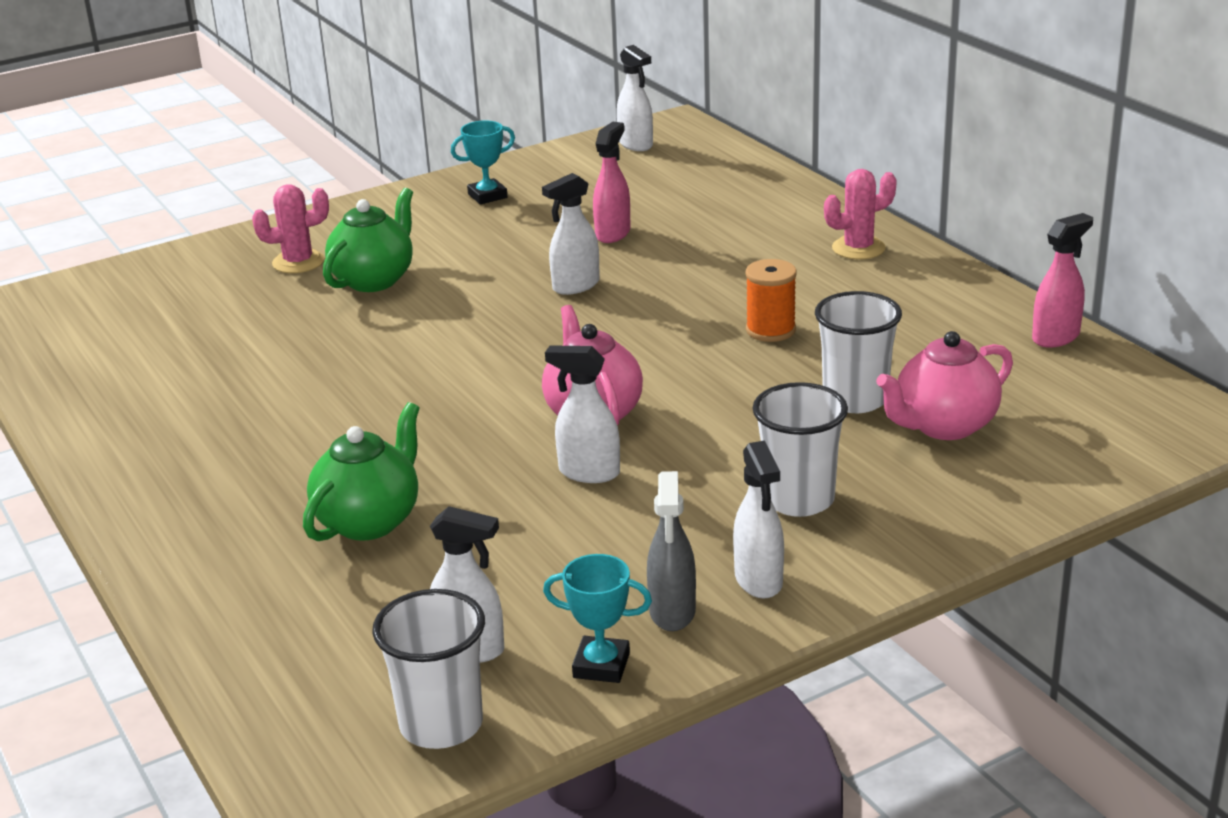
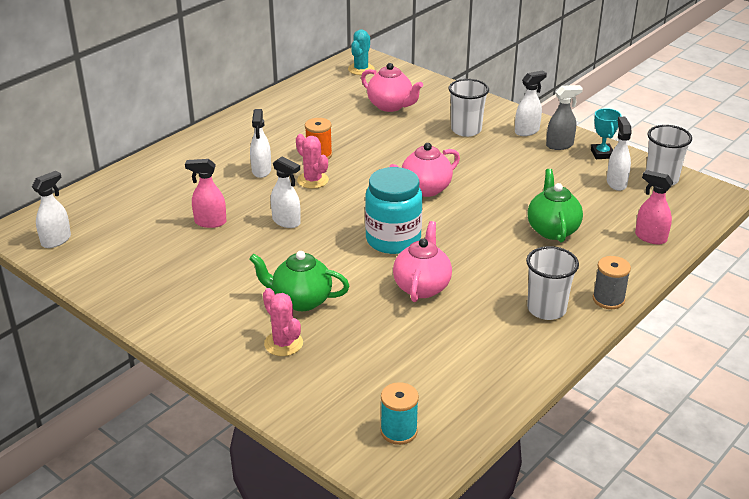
camera: 110 degrees left, 5 degrees up
(73, 313) = (398, 431): none -> turquoise spool
(137, 528) = (608, 299): none -> grey spool
(324, 369) = (422, 287): none -> pink teapot
(369, 521) = (552, 230): green teapot -> green teapot turned 75 degrees clockwise
(461, 363) = (393, 240): none -> turquoise jar
(487, 196) = (155, 286): turquoise trophy -> none
(588, 472) = (476, 181): white spray bottle -> white spray bottle (261, 171)
(855, 399) = (377, 127): white cup -> white cup (546, 309)
(858, 248) = (215, 142): pink cactus -> pink cactus (312, 180)
(1056, 337) = (299, 88): pink spray bottle -> pink spray bottle (650, 237)
(1140, 415) = (361, 69): none -> turquoise cactus

